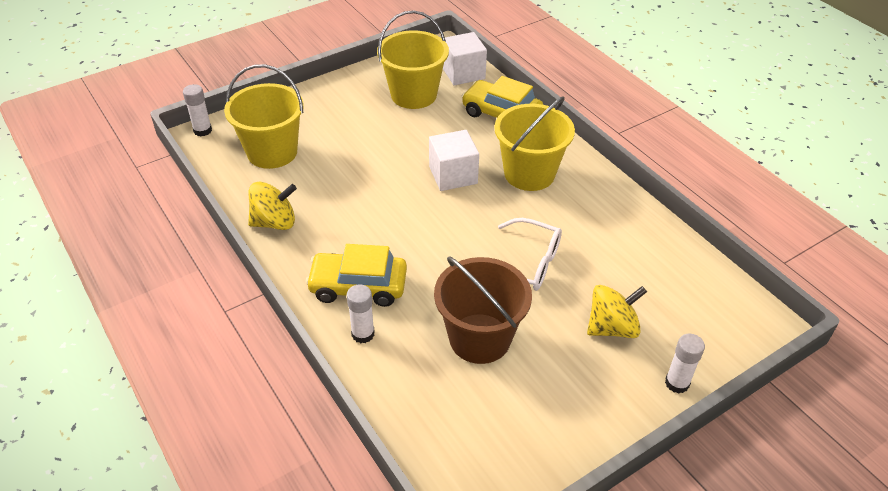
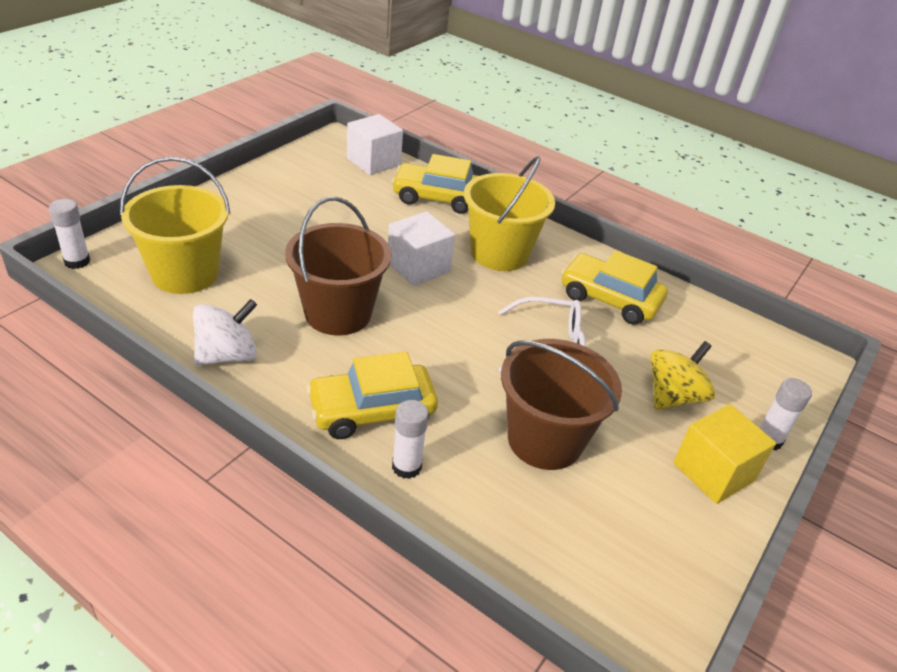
camera: 25 degrees left, 5 degrees down
(274, 222) = (227, 355): yellow spinning top -> white spinning top
(370, 204) = (338, 313): none -> brown bucket
(413, 95) = (329, 190): yellow bucket -> none
(606, 231) = (609, 299): none -> yellow car
(608, 397) = (713, 472): none -> yellow cube

